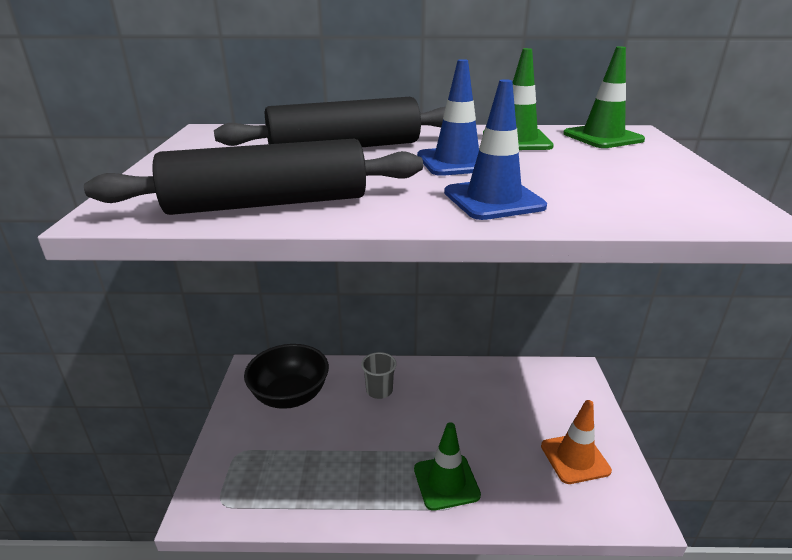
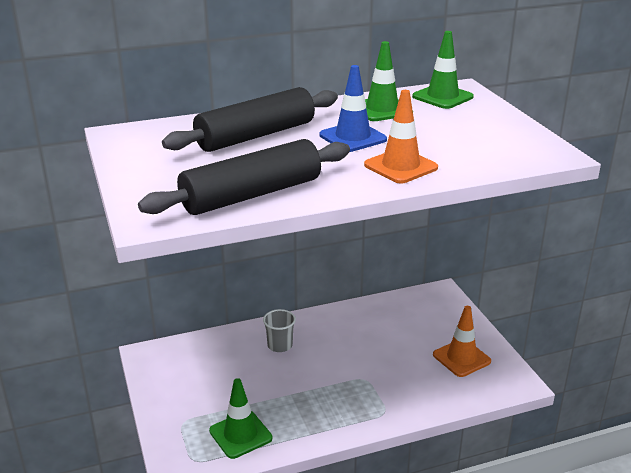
camera: 20 degrees left, 0 degrees up
(290, 395) = (200, 368): black bowl -> none
(446, 482) = (371, 398): green traffic cone -> green traffic cone (240, 434)
(493, 200) = (400, 166): blue traffic cone -> orange traffic cone

